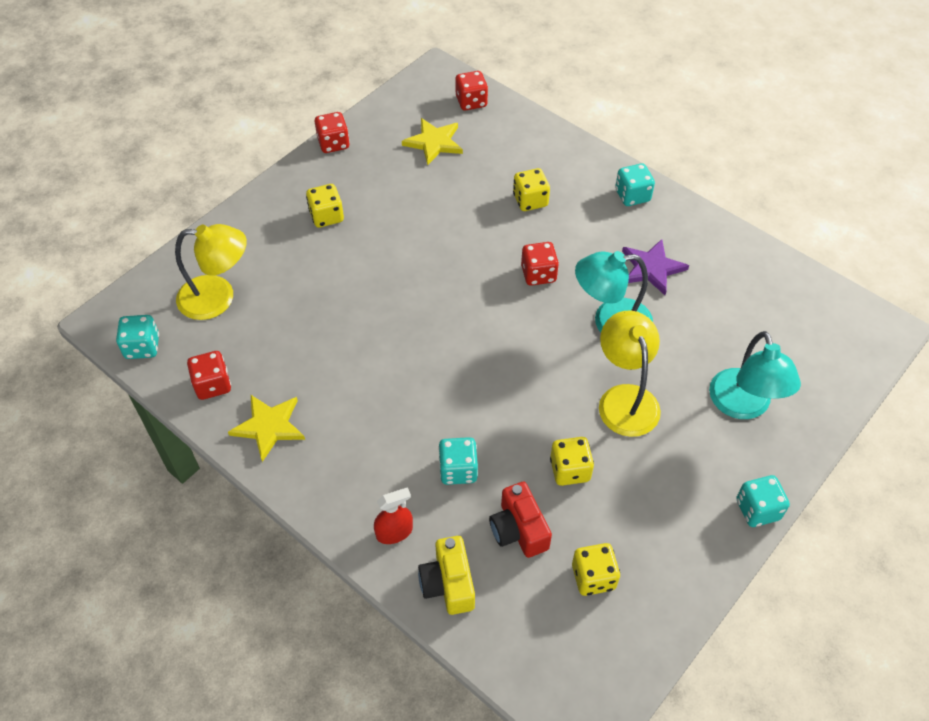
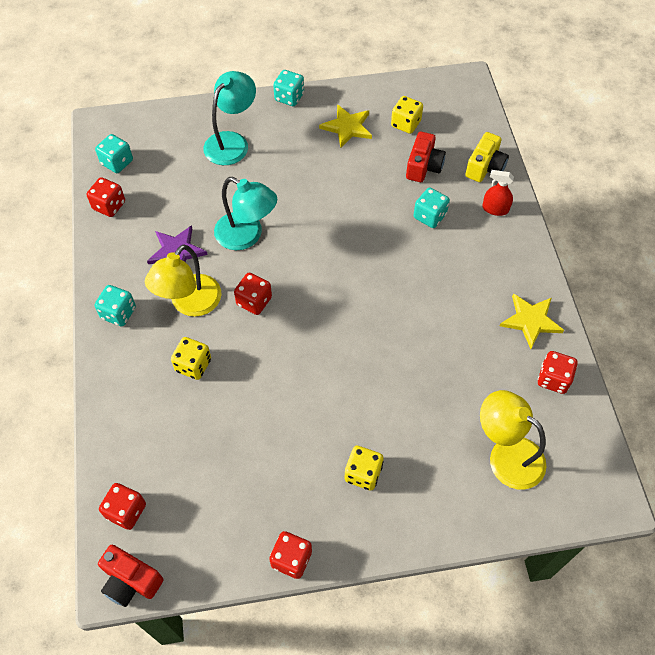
camera: 140 degrees left, 5 degrees up
(142, 347) = (592, 450): turquoise dice -> turquoise dice (117, 162)
(427, 77) = (131, 581): none -> red camera
(434, 142) = (205, 486): yellow star -> yellow star (347, 127)
(570, 470) = (365, 175): yellow dice -> none
(625, 399) = (292, 188): yellow lamp -> yellow lamp (190, 304)
(759, 264) = (109, 206): none -> red dice

